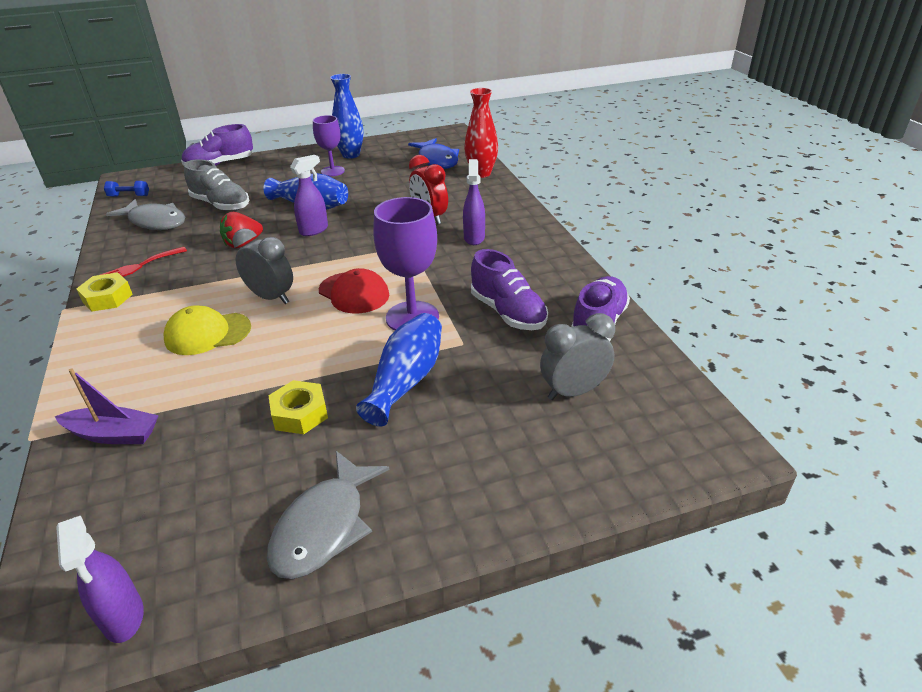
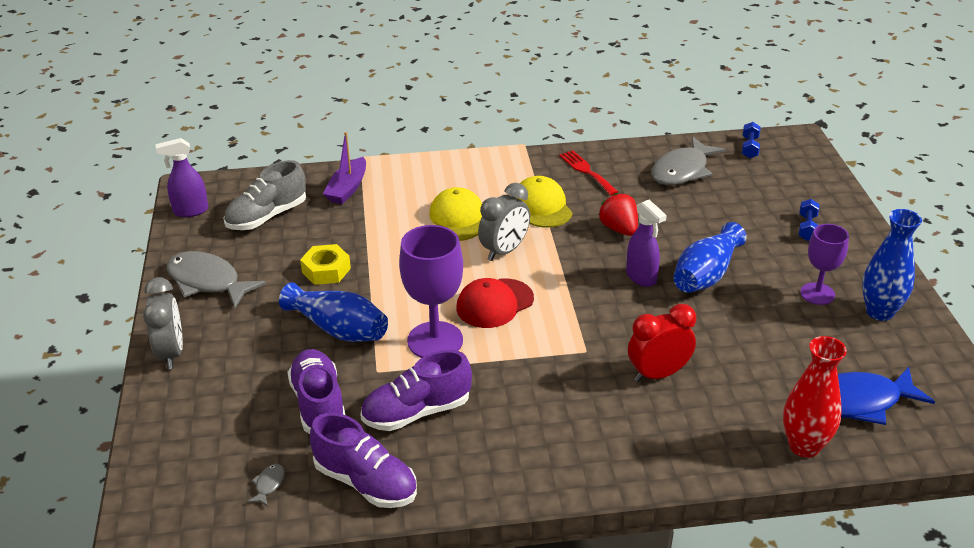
camera: 100 degrees right, 0 degrees up
(107, 298) = (534, 162): yellow nut -> none
(196, 285) = (541, 206): none -> yellow cap
(220, 164) = (841, 201): purple shoe -> purple shoe (319, 405)
(221, 205) = (719, 209): grey shoe -> grey shoe (267, 216)
(253, 175) = (807, 228): none -> blue dumbbell
(474, 238) = (593, 409): purple spray bottle -> none
(573, 391) = (271, 435): grey clock -> grey clock (171, 353)
(632, 377) = (269, 485): none -> grey fish

